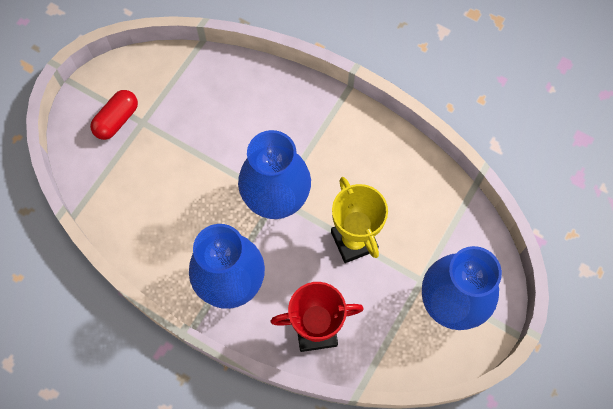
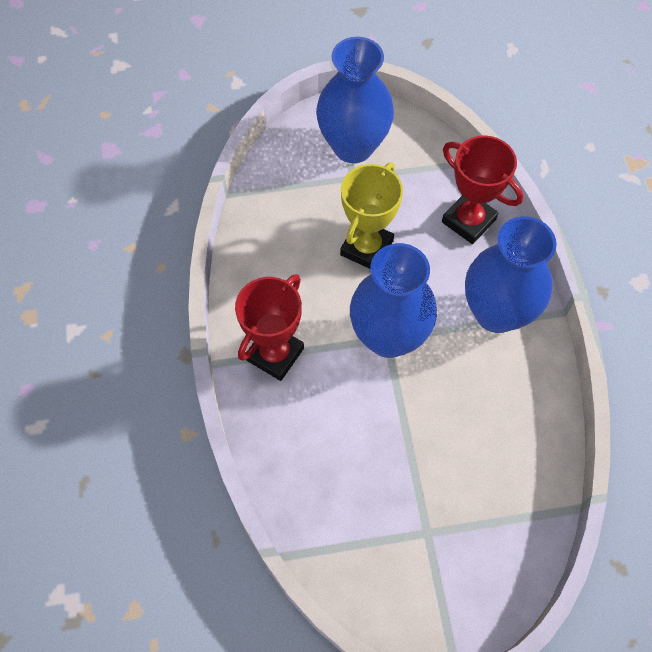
camera: 130 degrees left, 5 degrees down
(117, 120) = (449, 561): red capsule -> none
(325, 125) = (275, 354): none -> red trophy

